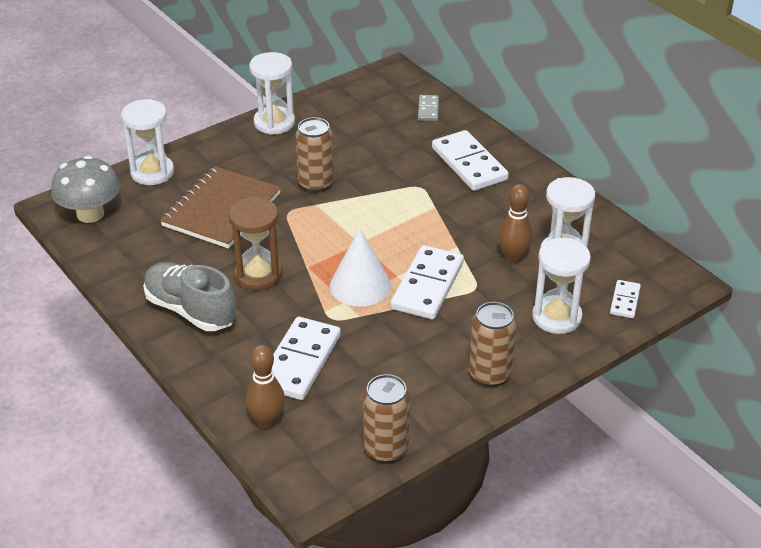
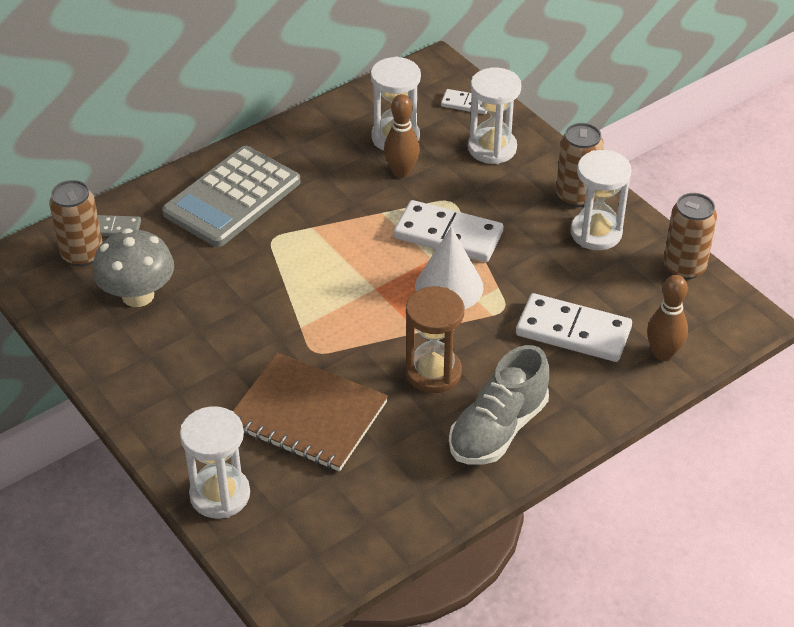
camera: 90 degrees left, 5 degrees up
(90, 214) = (310, 553): grey mushroom -> grey mushroom (138, 295)
(274, 123) = (119, 373): white hourglass -> white hourglass (596, 233)
(316, 183) = (259, 328): brown can -> brown can (82, 254)
(469, 164) = (232, 198): white domino -> grey calculator

